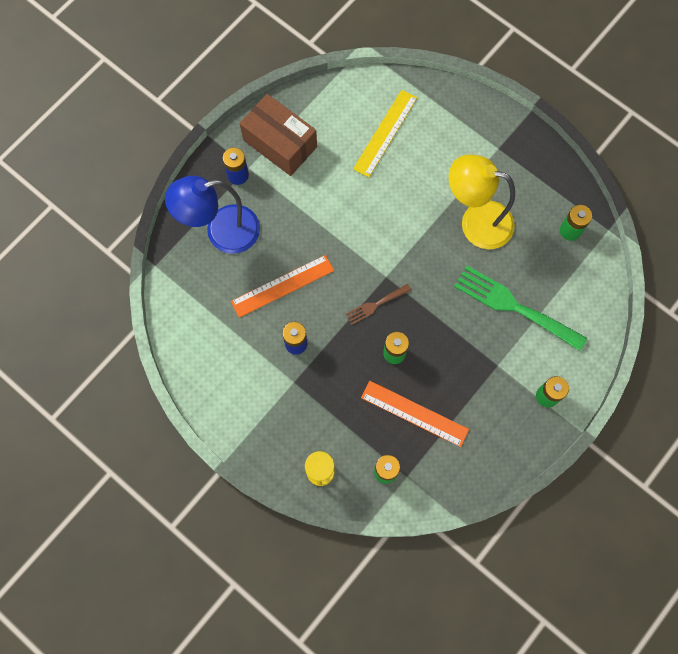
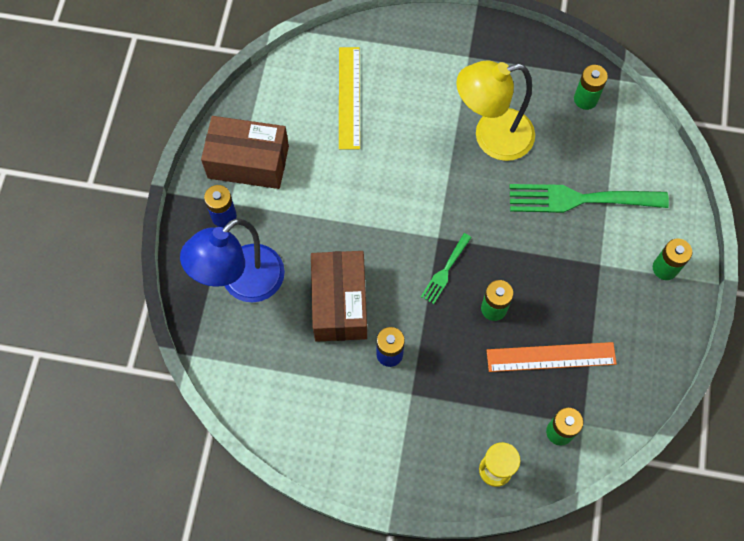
camera: 30 degrees left, 5 degrees down
(282, 286) = (339, 303): orange ruler -> brown box
(375, 305) = (445, 271): brown fork -> green fork

